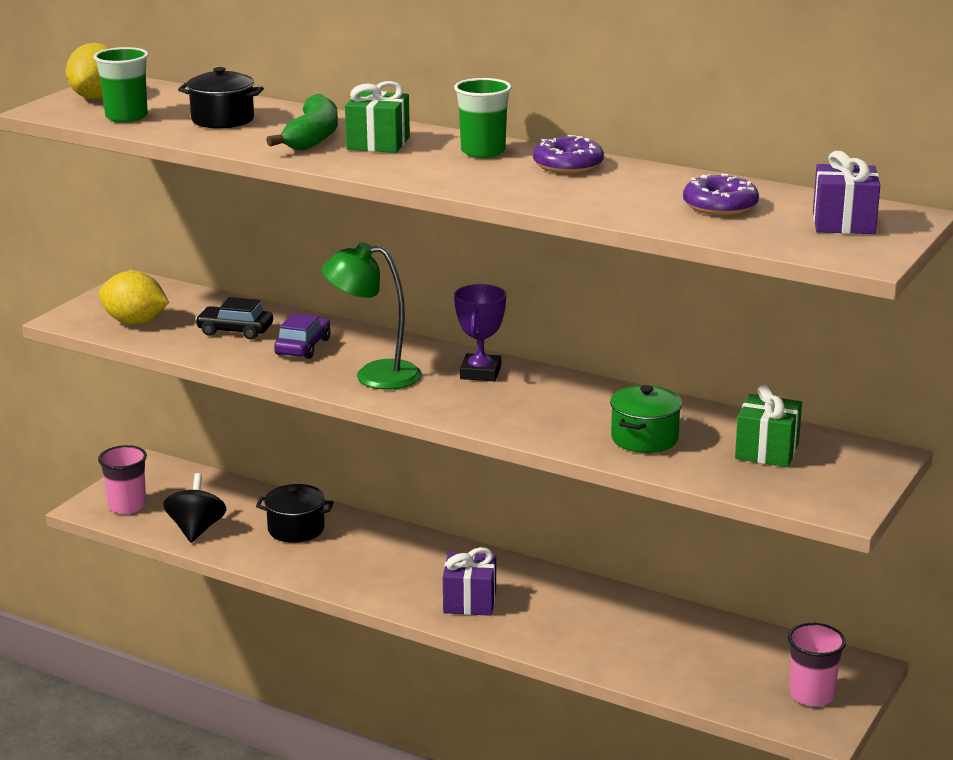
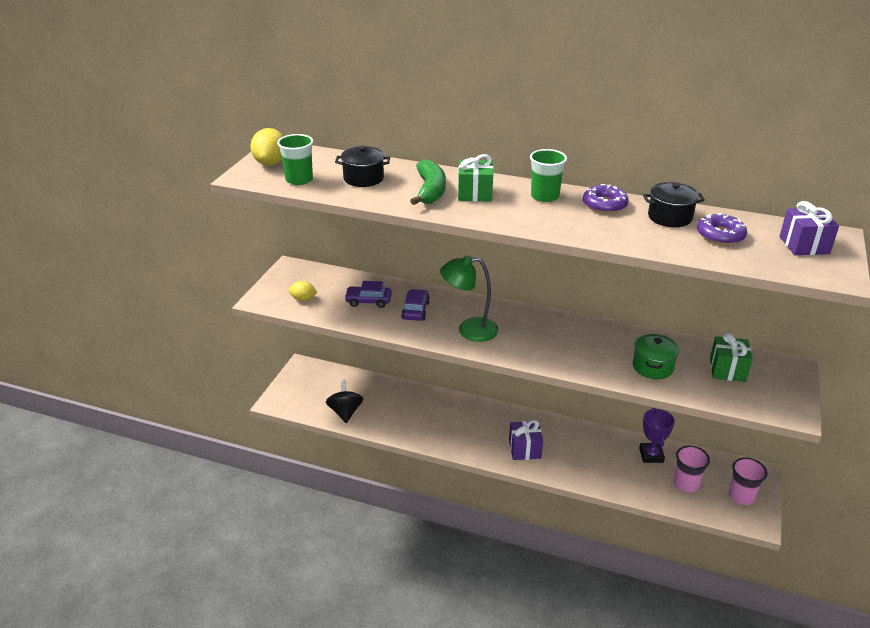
camera: 10 degrees left, 10 degrees up
(127, 506) = (297, 398): pink cup -> pink cup (686, 484)
(135, 322) = (303, 299): yellow lemon -> yellow lemon, size x0.61
(235, 331) = (368, 301): black car -> purple car
(296, 529) = (404, 405): black pot -> black pot (669, 217)
(480, 373) = (531, 322): purple trophy -> purple trophy (651, 455)

